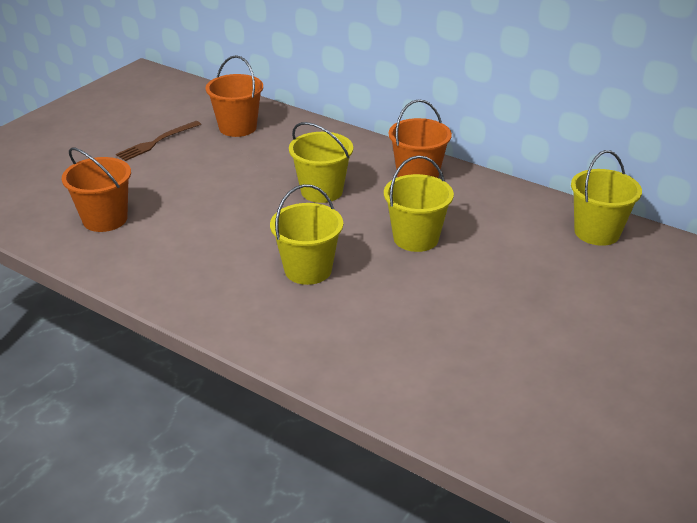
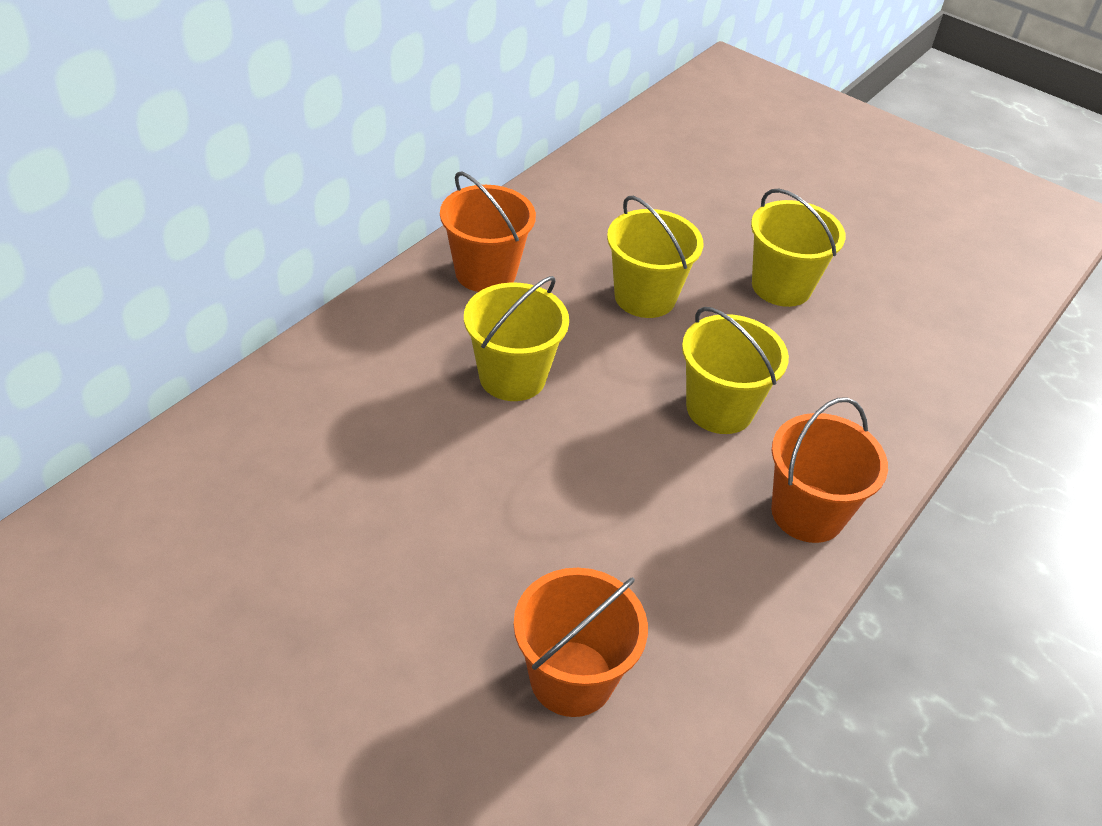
camera: 90 degrees left, 10 degrees up
(157, 142) = (283, 606): brown fork -> none
(237, 127) = (261, 473): orange bucket -> orange bucket (807, 513)
(597, 232) = (636, 154): yellow bucket -> yellow bucket (781, 286)

